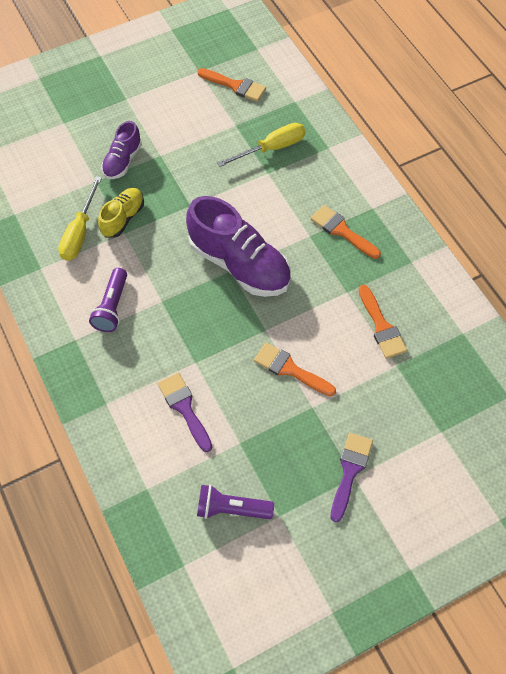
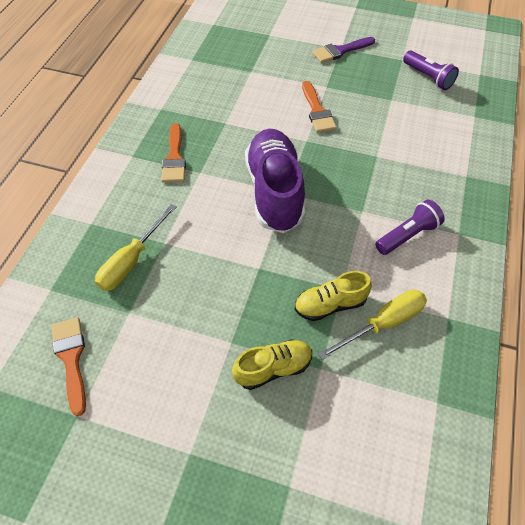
camera: 135 degrees left, 5 degrees down
(122, 161) = (273, 368): purple shoe -> yellow shoe
(184, 408) = (410, 137): purple brush -> none
(272, 148) = (131, 261): yellow screwdriver -> yellow screwdriver turned 75 degrees counterclockwise
(381, 326) = (231, 92): orange brush -> none

